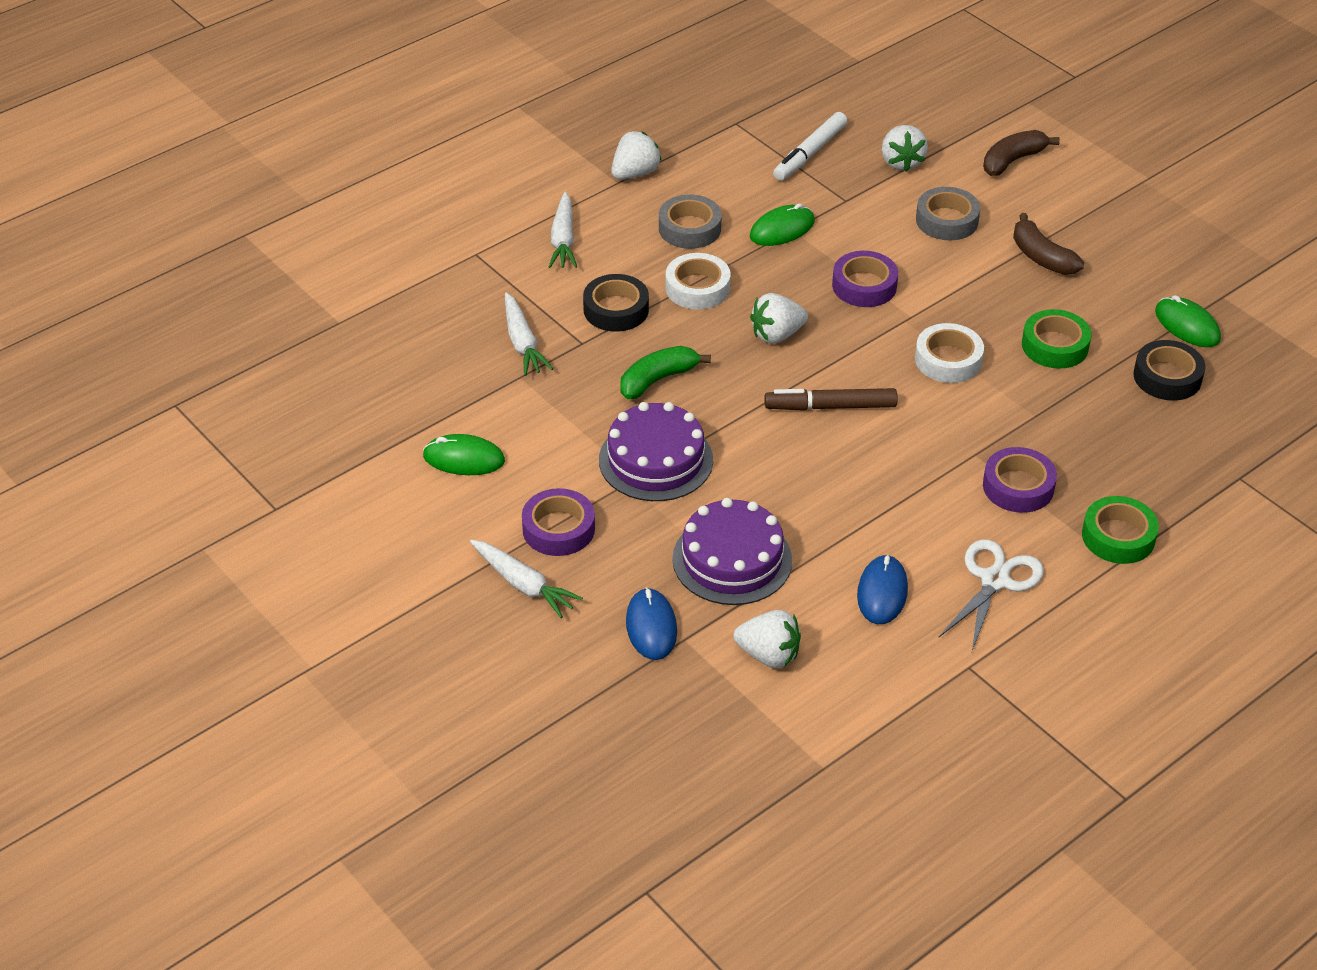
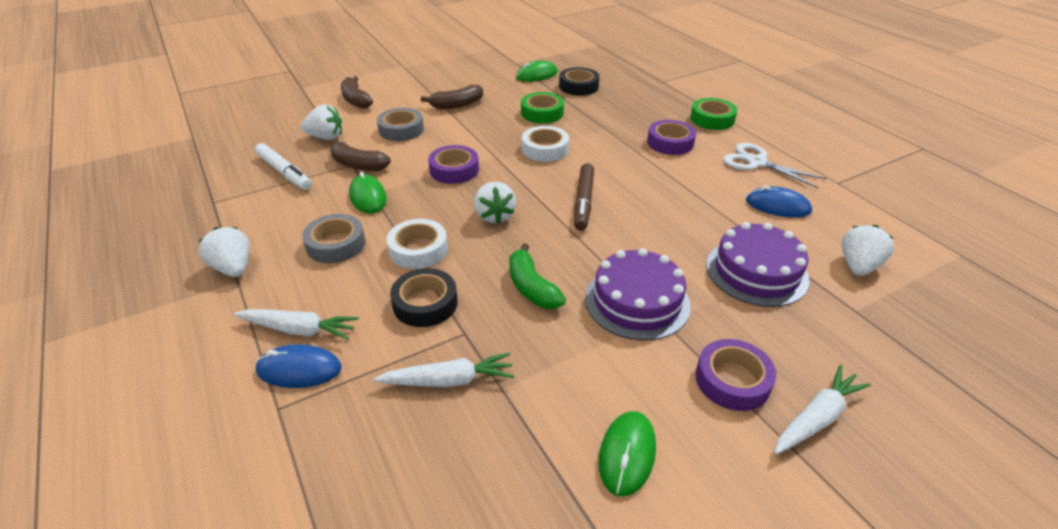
camera: 80 degrees left, 5 degrees down
(651, 627) = (847, 329): blue mouse -> blue mouse (299, 369)
(846, 205) = (358, 165): none -> brown banana

